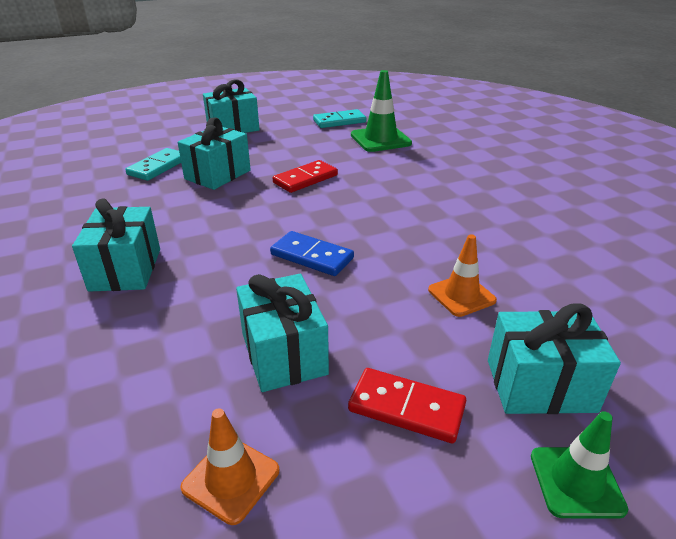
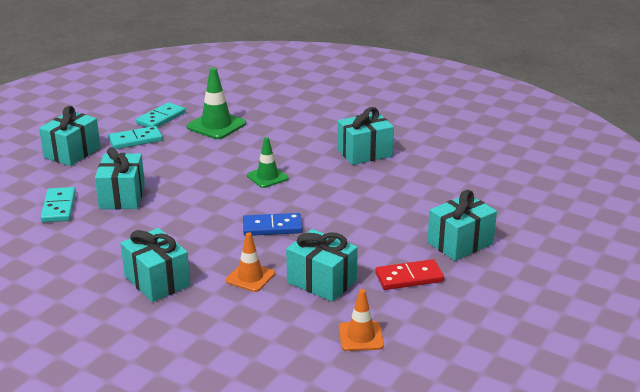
camera: 35 degrees left, 5 degrees down
(295, 132) = (135, 140): none -> turquoise domino
(305, 179) = (198, 177): red domino -> none
(461, 295) = (384, 216): orange traffic cone -> orange traffic cone (250, 277)
(511, 210) = (364, 153): none -> turquoise gift
(576, 482) = (503, 273): green traffic cone -> green traffic cone (267, 177)

